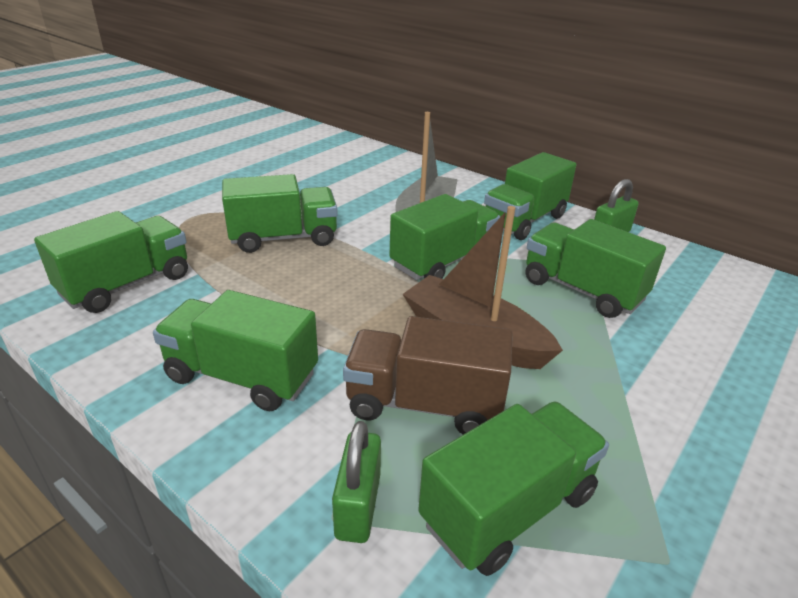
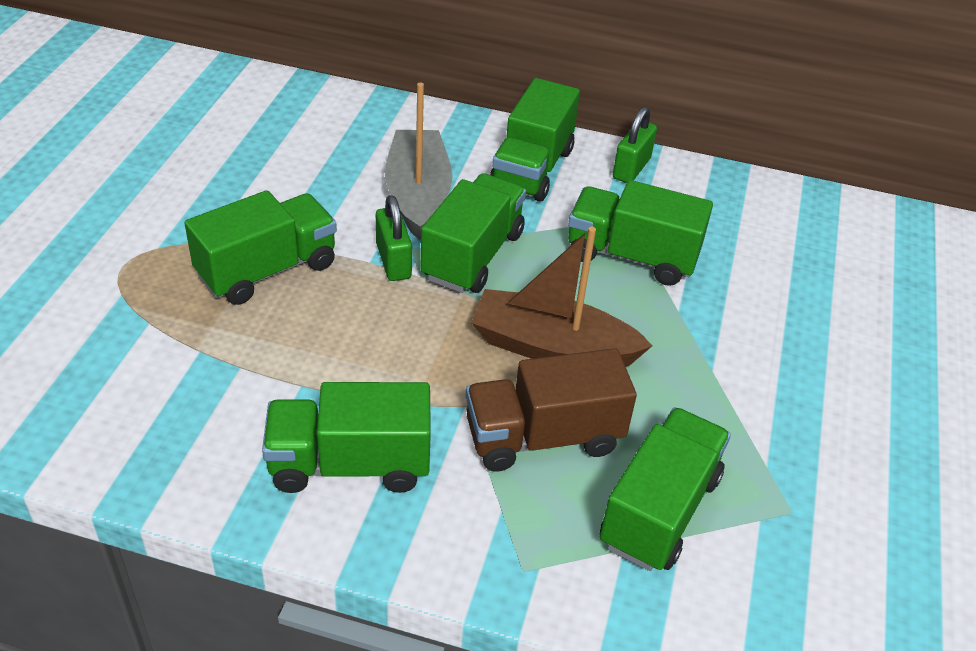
camera: 25 degrees left, 10 degrees up
(127, 285) = (127, 392): green truck -> none
(358, 506) = (539, 551): green padlock -> green padlock (393, 261)

